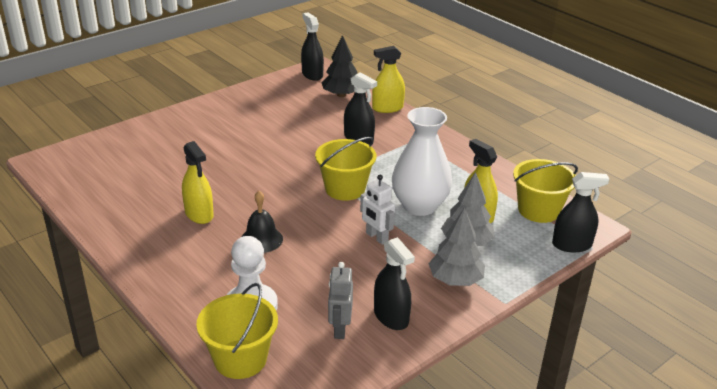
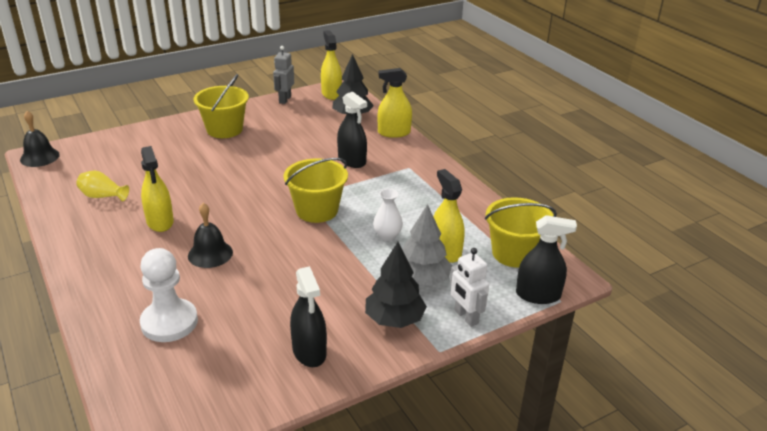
camera: 10 degrees right, 0 degrees up
(46, 162) = (39, 157): none -> black bell
(130, 195) = (102, 196): none -> yellow vase
(240, 359) = (133, 378): yellow bucket -> yellow bucket (224, 129)
(312, 74) = (331, 94): black spray bottle -> yellow spray bottle
(339, 329) = (249, 358): grey robot -> grey robot (284, 99)
(376, 237) = (329, 264): white robot -> white robot (466, 317)
(419, 206) = (387, 235): white vase -> white vase, size x0.46
(455, 280) = (394, 319): grey tree -> black tree

